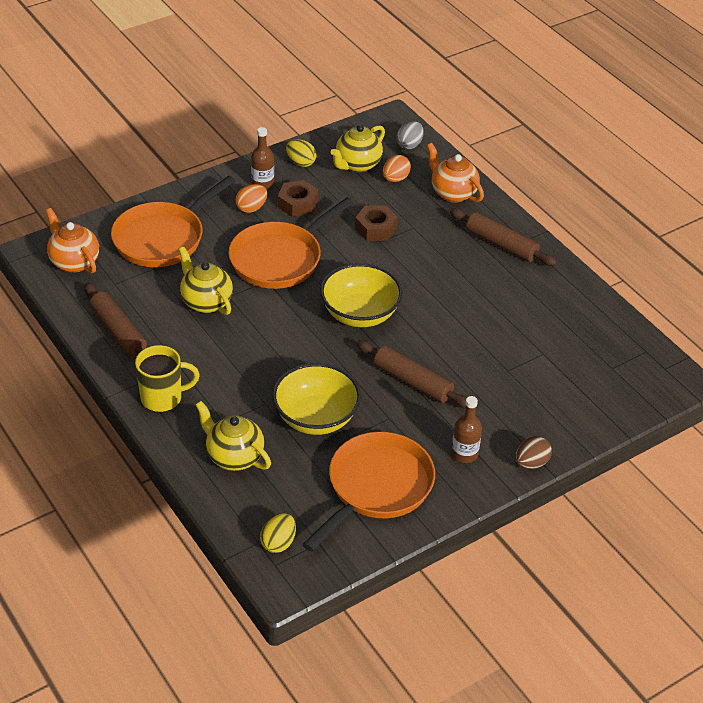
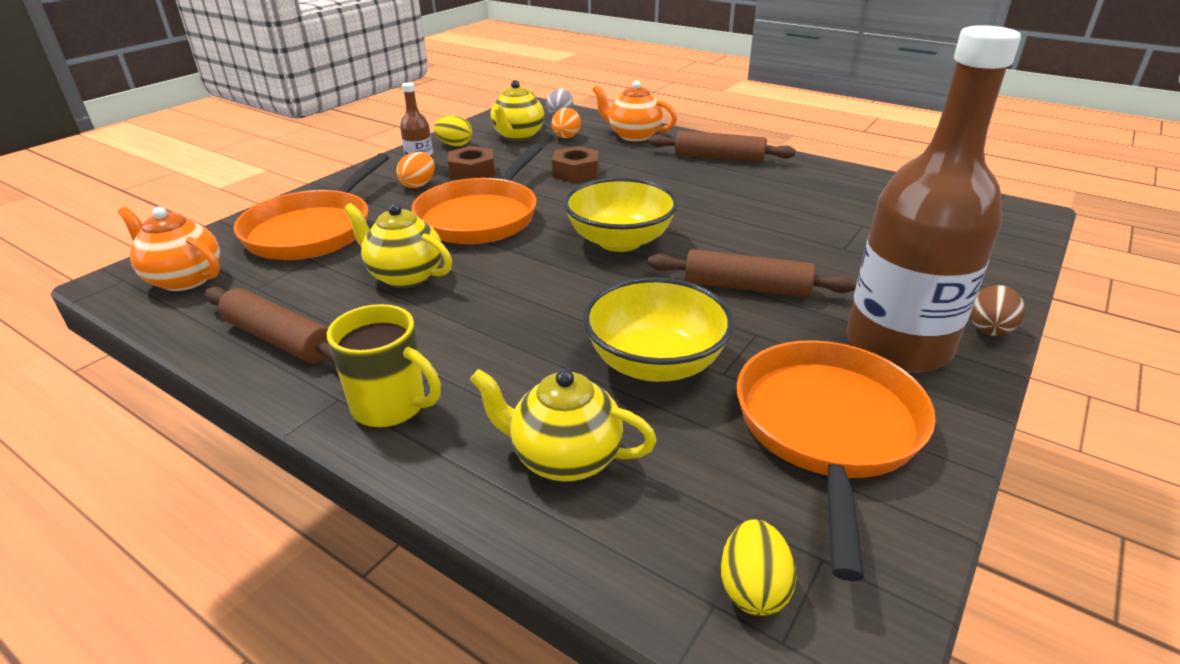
camera: 20 degrees left, 10 degrees down
(163, 398) = (391, 406): yellow mug -> yellow mug turned 60 degrees clockwise
(464, 454) = (897, 346): brown bottle -> brown bottle, size x2.37

